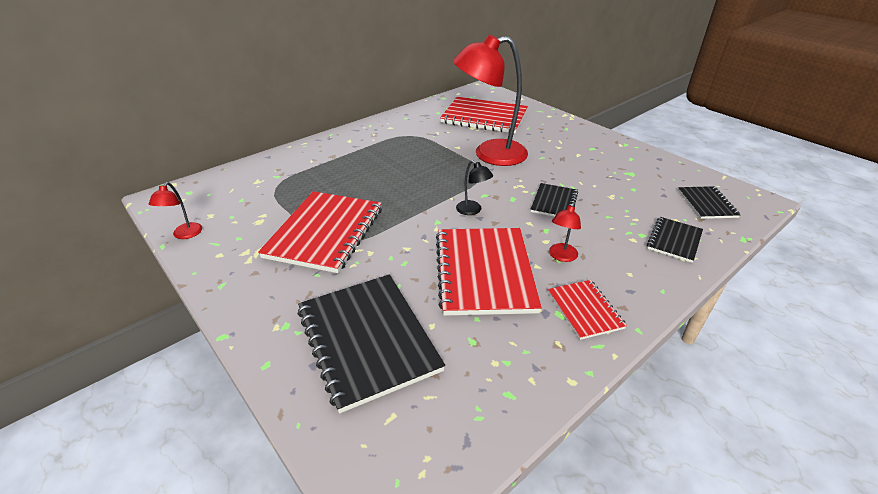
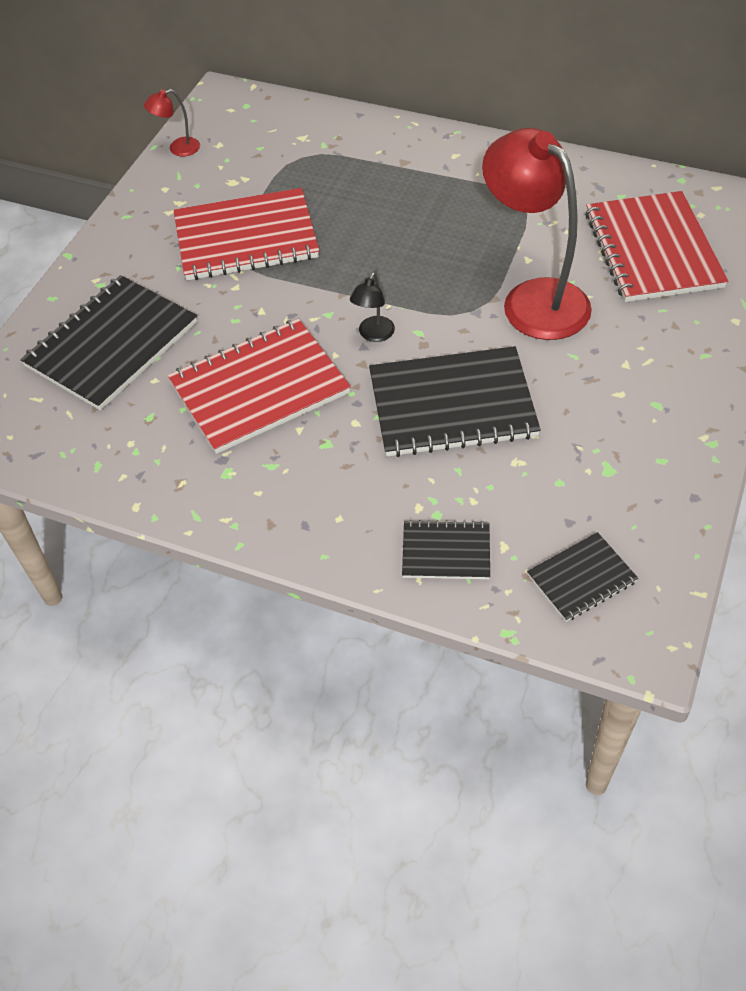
camera: 65 degrees right, 15 degrees up
(554, 202) = (452, 405): black notebook -> black notebook, size x1.94
(561, 256) = (332, 445): red lamp -> none
(584, 310) = (245, 491): red notebook -> none

